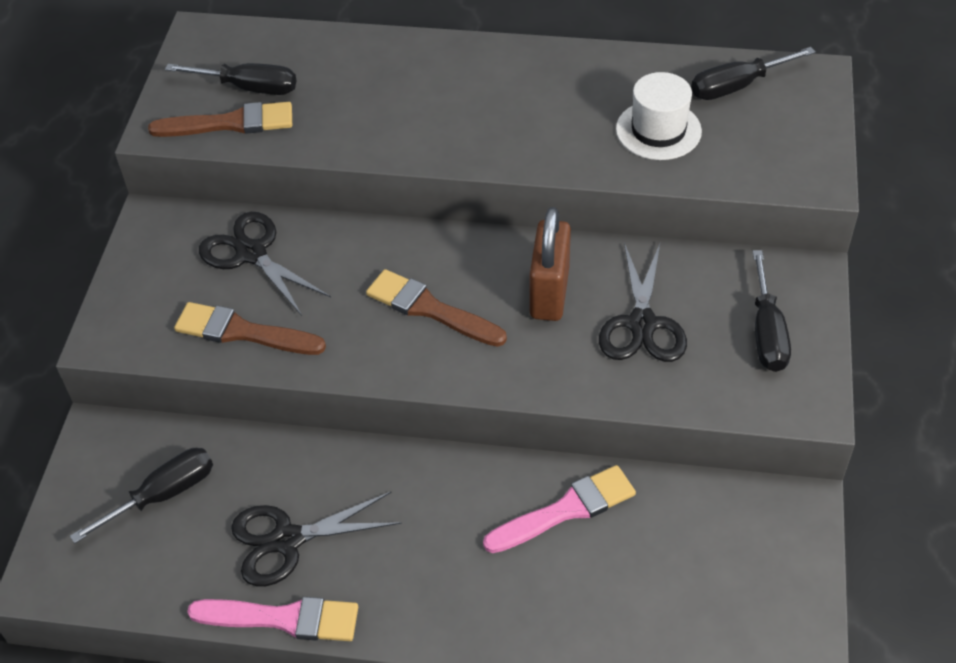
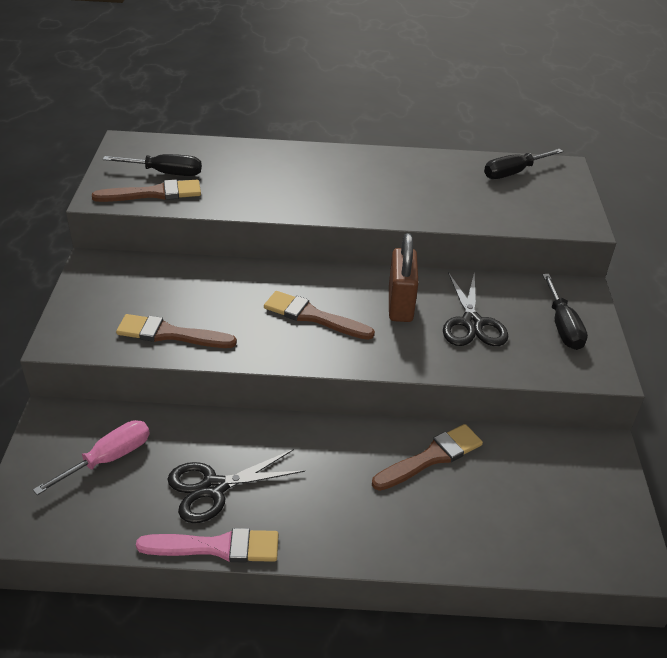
camera: 10 degrees left, 10 degrees down
(163, 495) = (108, 459): black screwdriver -> pink screwdriver
(251, 253) = (172, 283): black scissors -> none
(566, 510) = (431, 457): pink brush -> brown brush
(658, 130) = (465, 197): white hat -> none

